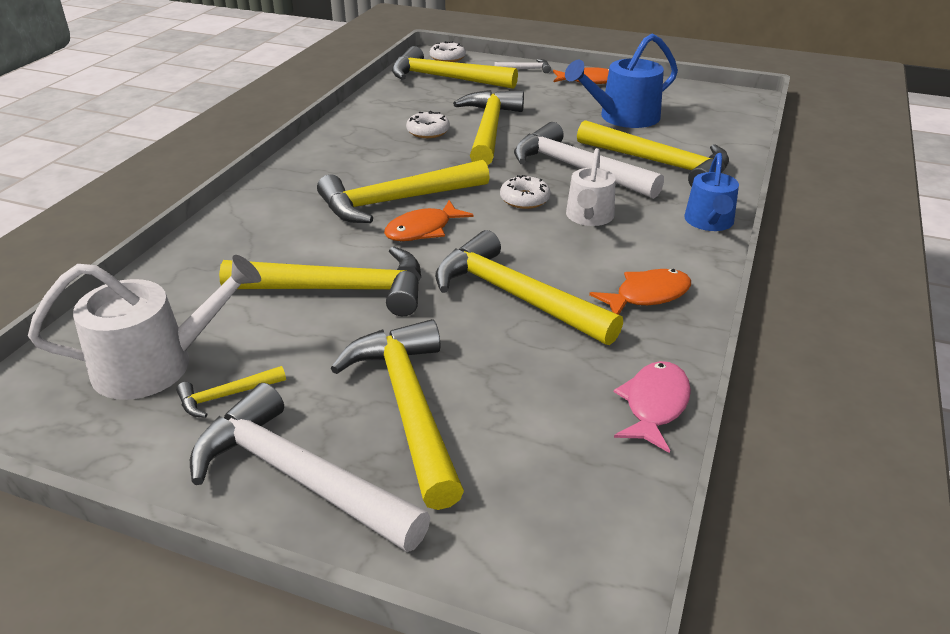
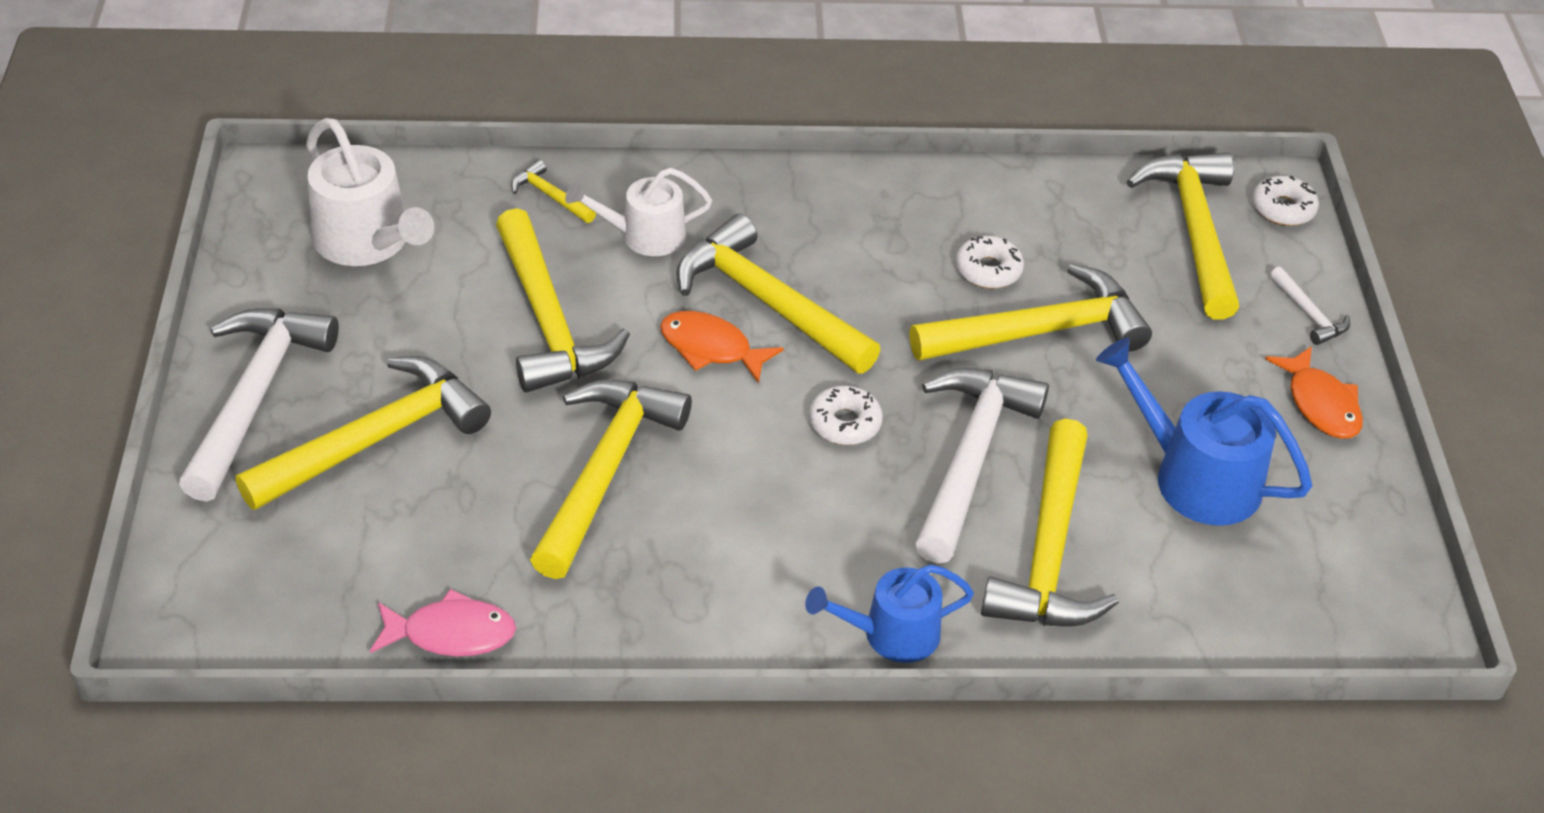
camera: 65 degrees right, 10 degrees up
(226, 396) = (342, 307): yellow hammer -> yellow hammer (550, 196)
(589, 217) = (833, 500): white watering can -> white watering can (645, 235)
(647, 295) = (665, 594): orange fish -> none

